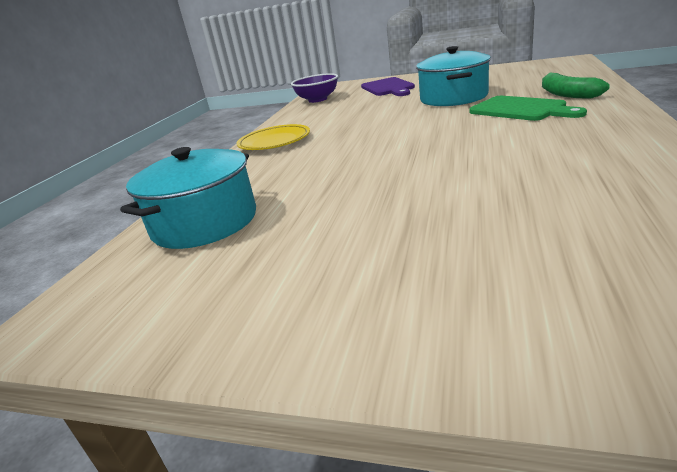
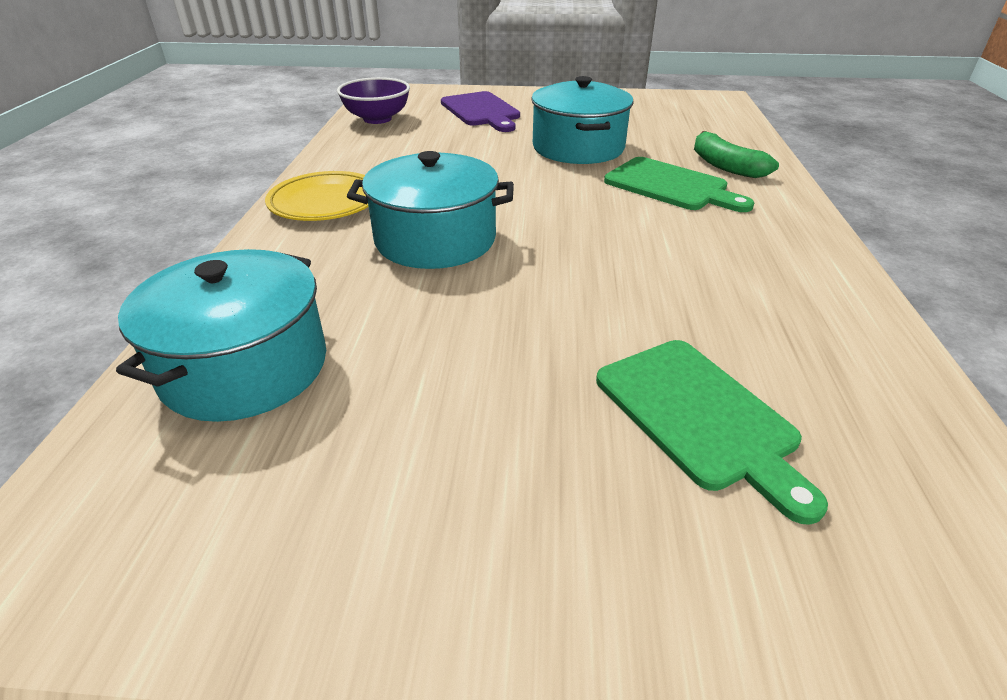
camera: 15 degrees left, 10 degrees up
(341, 153) = (435, 239): none -> turquoise pot
(520, 232) = (700, 417): none -> green cutting board

